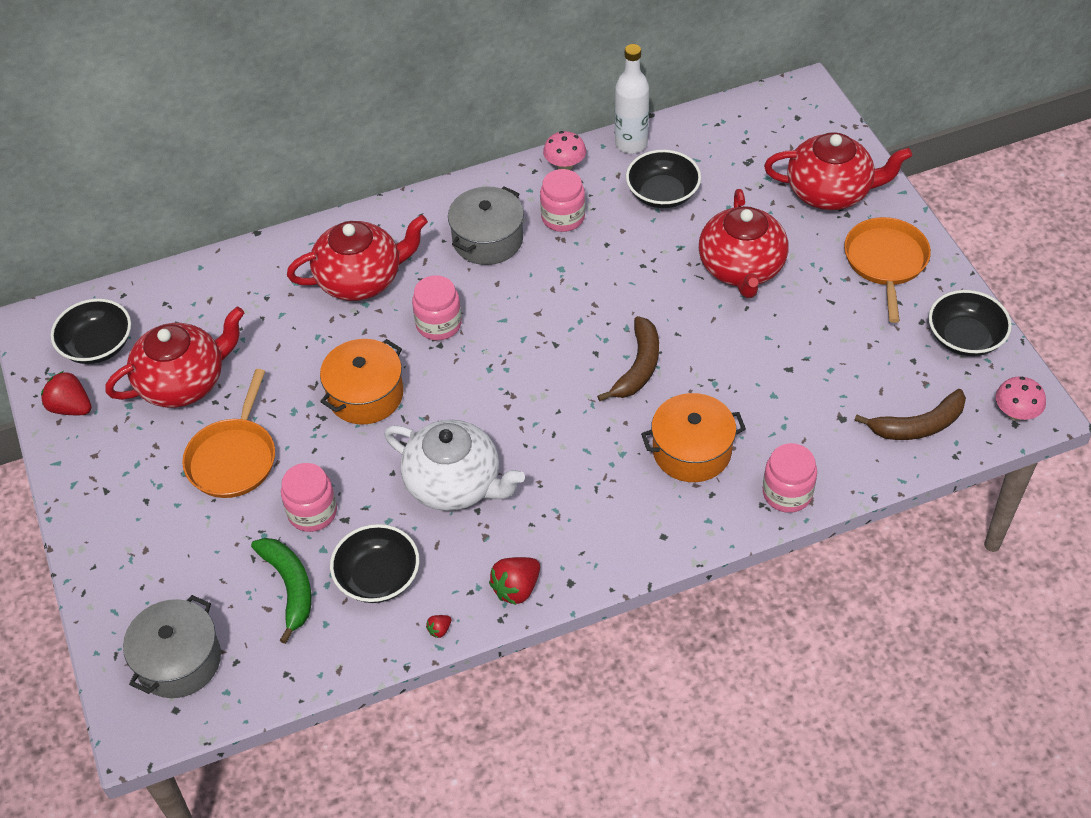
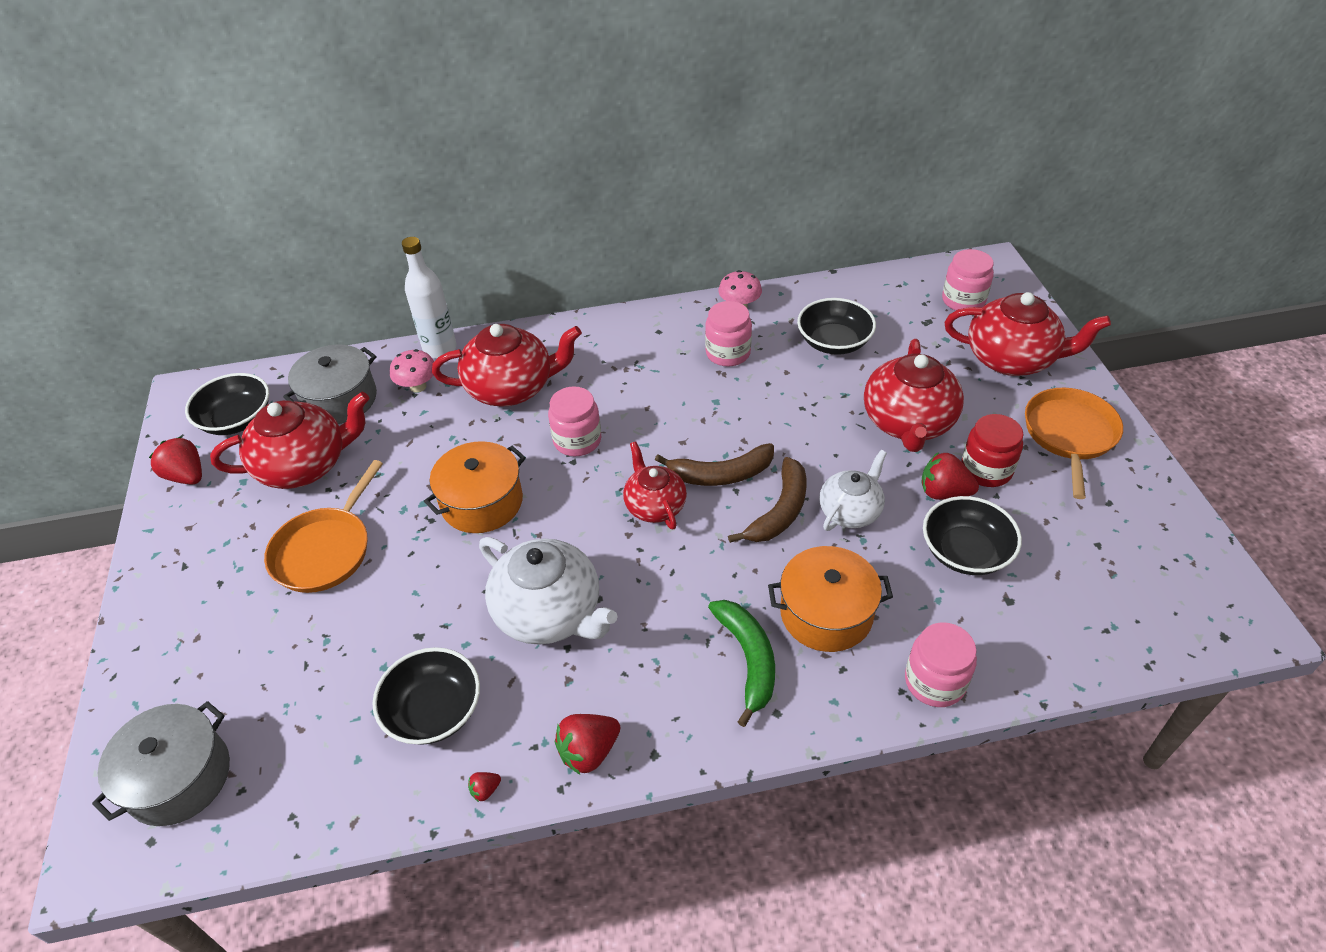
camera: 10 degrees right, 5 degrees down
(290, 587) = (333, 706): green banana -> green banana (748, 660)
(312, 512) = (386, 622): pink jar -> pink jar (963, 300)
(487, 239) = (647, 365): grey pot -> grey pot (340, 399)
(525, 377) = (655, 506): none -> red teapot
(631, 144) = (809, 294): white bottle -> white bottle (440, 349)
(700, 359) = (850, 511): none -> white teapot
(779, 331) = (943, 492): none -> red strawberry
(815, 305) = (986, 470): none -> red jar
(918, 425) = (1102, 622): brown banana -> brown banana (721, 474)
(965, 337) = (1161, 527): black bowl -> black bowl (965, 552)
(1015, 413) = (1225, 623): pink mushroom -> pink mushroom (418, 386)

